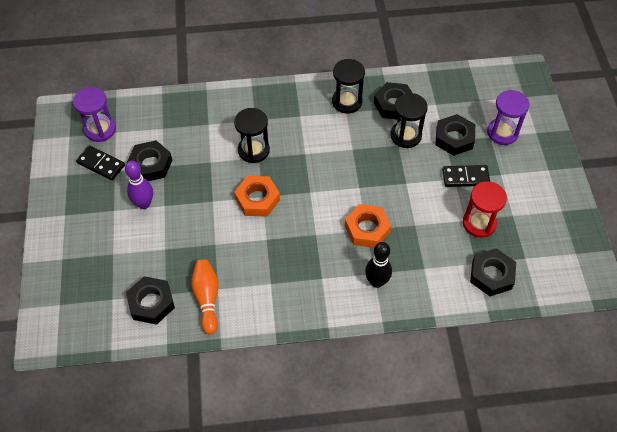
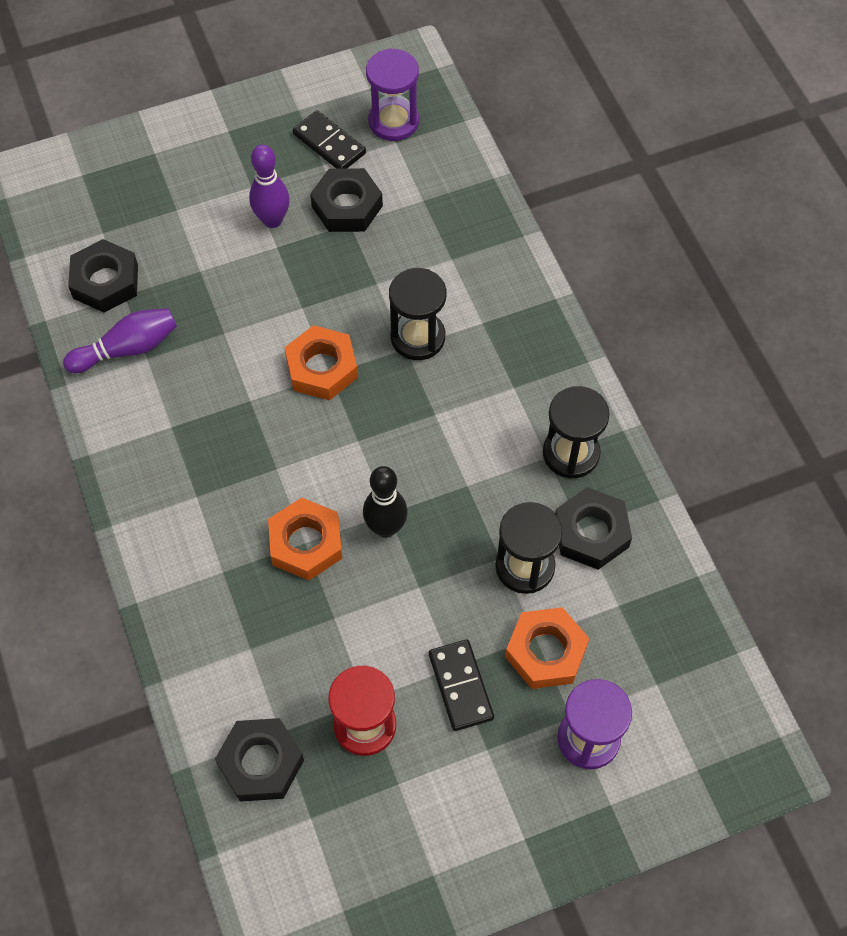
camera: 75 degrees right, 5 degrees up
(101, 164) = (329, 143): black domino -> black domino turned 60 degrees counterclockwise
(207, 298) = (127, 349): orange bowling pin -> purple bowling pin
(376, 282) = (207, 579): black bowling pin -> black bowling pin (386, 528)
(454, 138) = (546, 651): black nut -> orange nut

